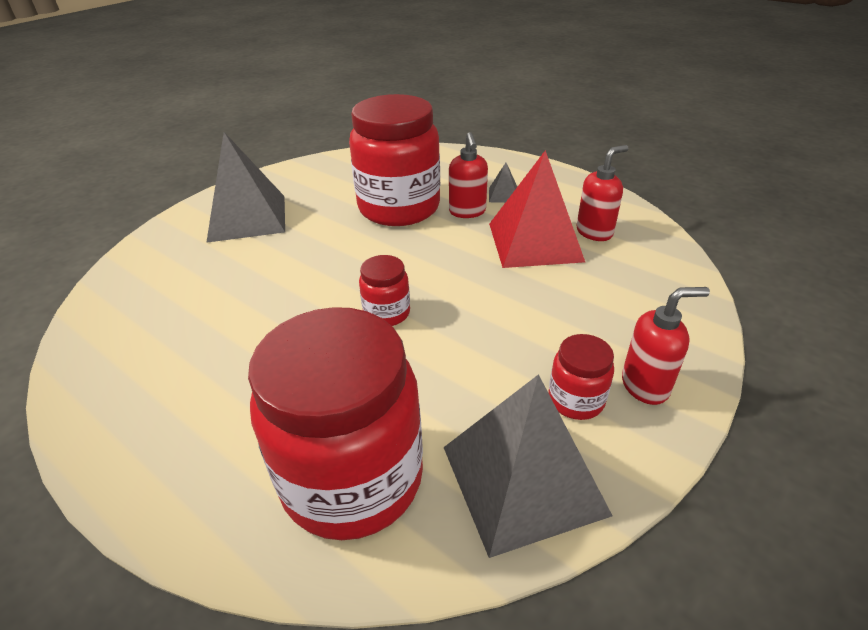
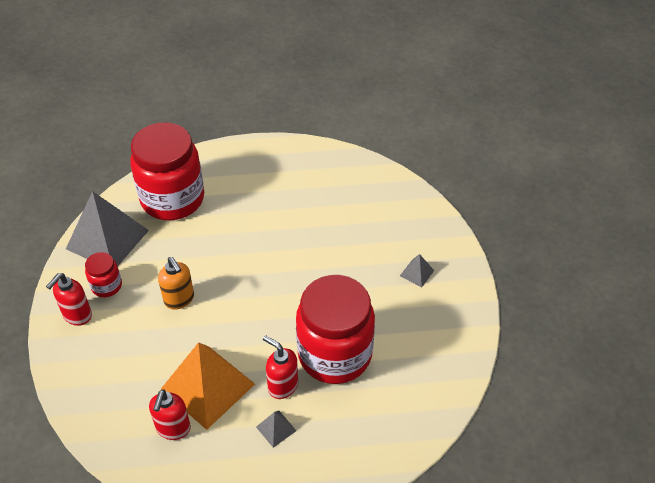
camera: 135 degrees right, 10 degrees up
(247, 218) = (417, 273): grey pyramid -> grey pyramid, size x0.42
(387, 313) = (241, 269): red jar -> none
(491, 325) = (179, 299): none -> orange soap dispenser
(535, 242) = (207, 386): red pyramid -> orange pyramid

